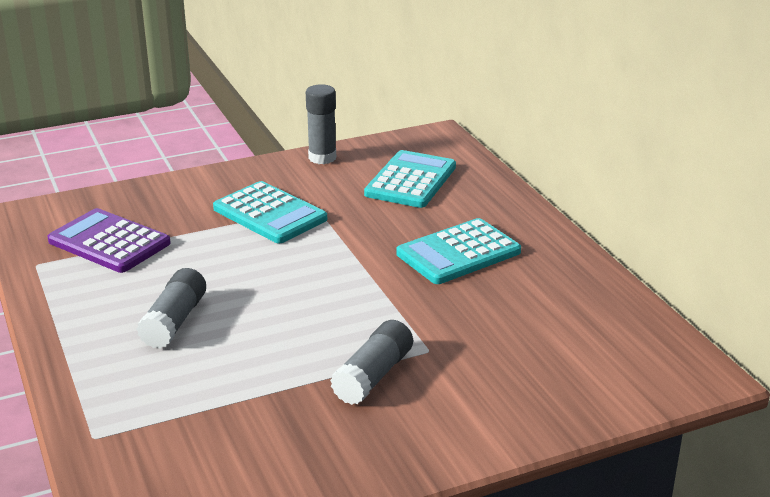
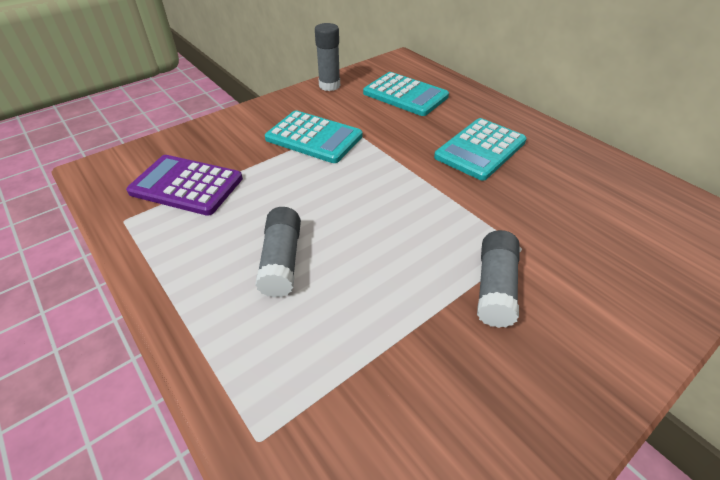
camera: 15 degrees left, 15 degrees up
(411, 181) = (405, 95): turquoise calculator -> turquoise calculator turned 120 degrees clockwise

